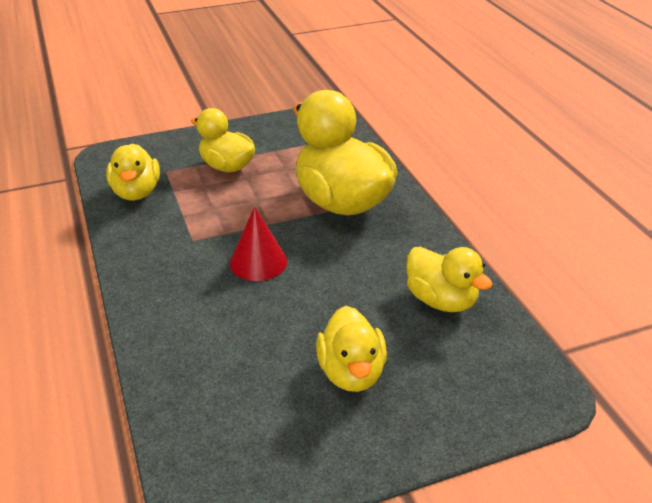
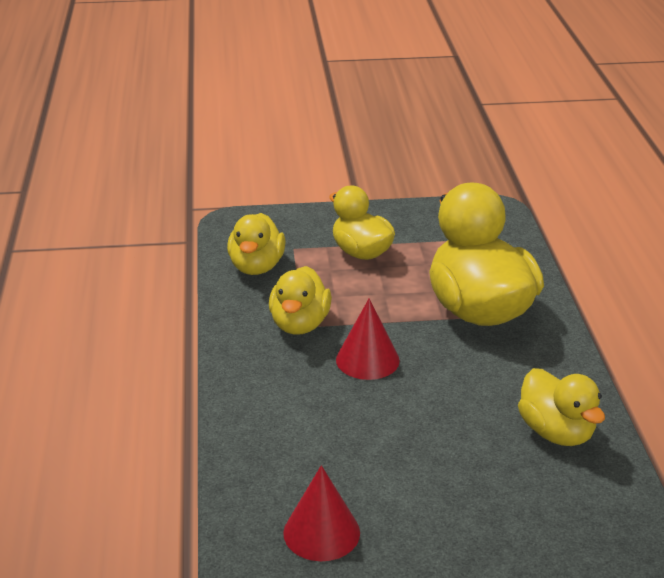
camera: 15 degrees right, 5 degrees down
(260, 441) = (321, 532): none -> red cone
(351, 372) = (433, 486): yellow duck -> yellow duck (299, 324)

